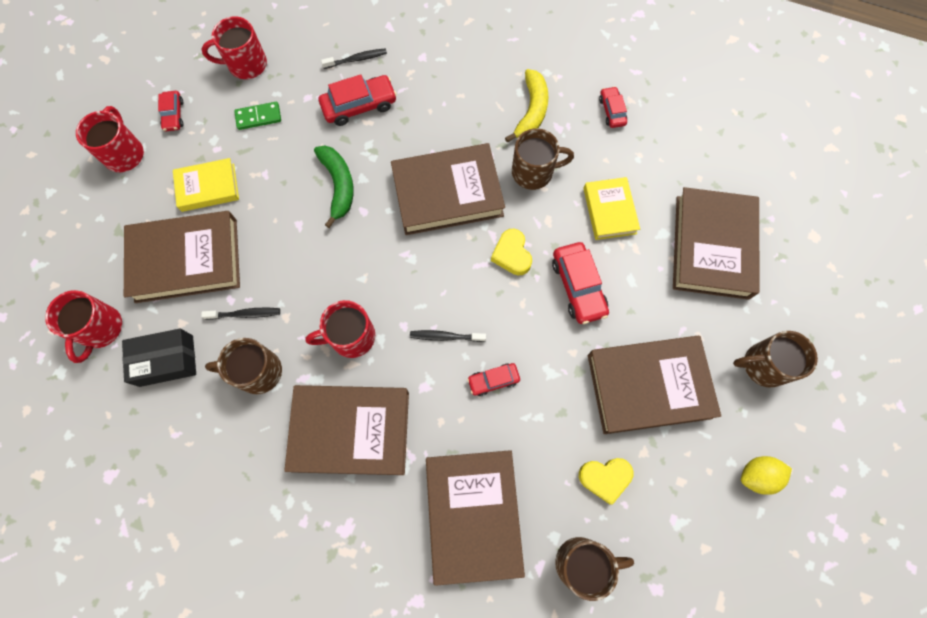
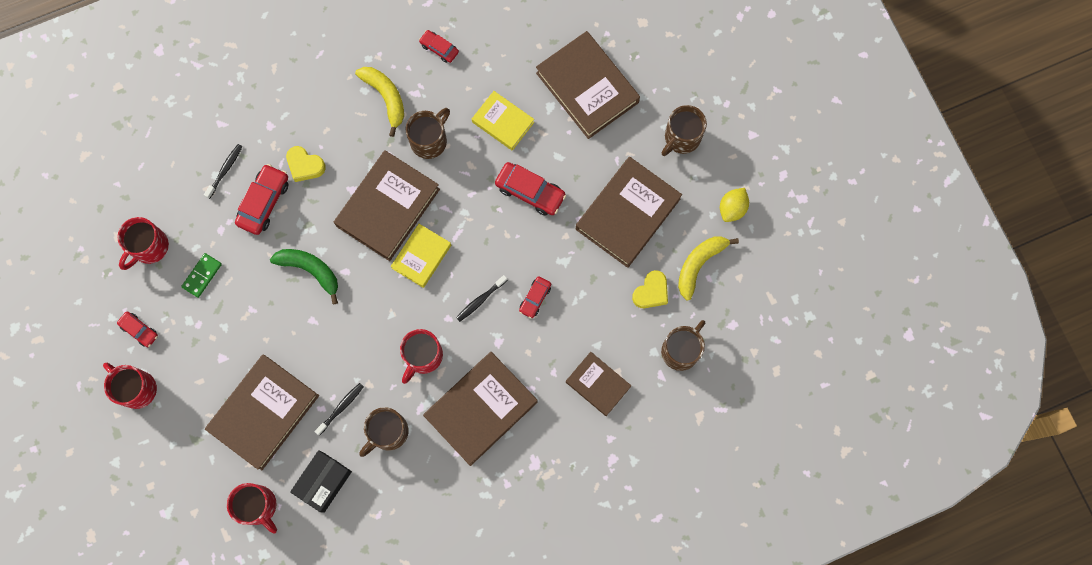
camera: 45 degrees left, 5 degrees up
(208, 187) = (223, 355): yellow book -> yellow book (421, 256)
(473, 514) = (598, 384): brown book -> brown book, size x0.58
(512, 254) = (470, 209): yellow heart -> yellow heart (305, 165)
(675, 497) = (699, 264): none -> yellow banana

